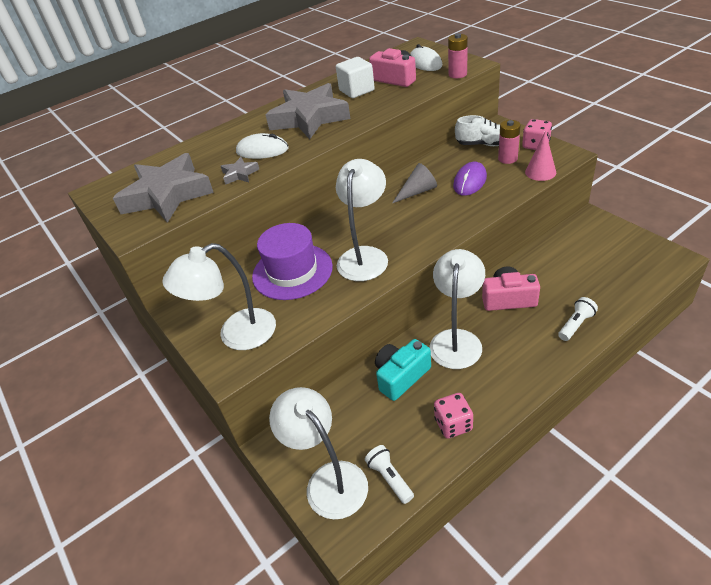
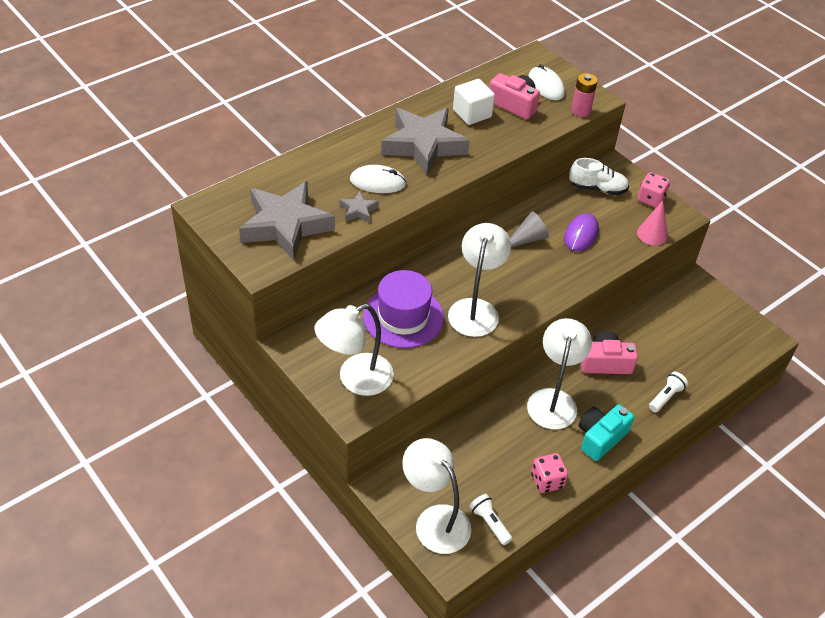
camera: 10 degrees left, 5 degrees up
(401, 376) = (499, 431): turquoise camera -> turquoise camera (600, 438)
(507, 159) = (621, 212): pink battery -> none

